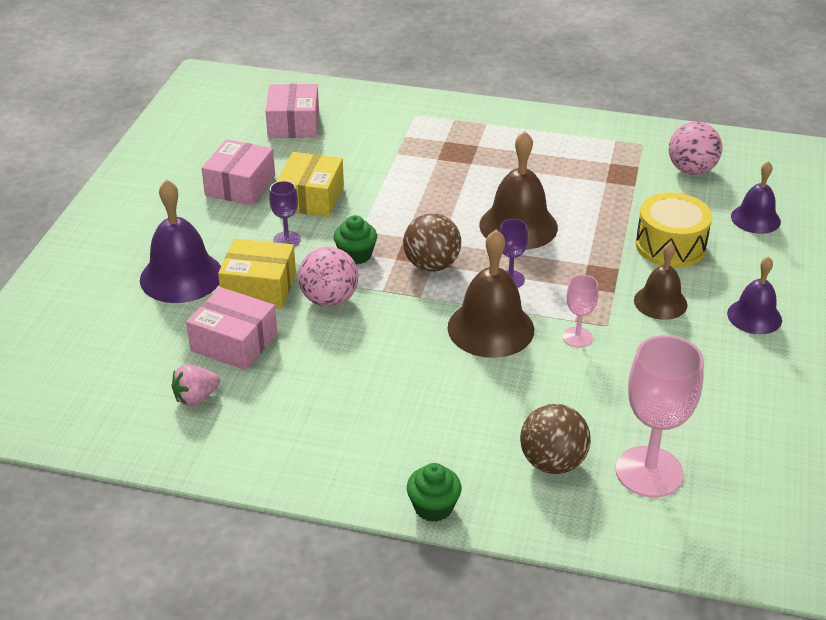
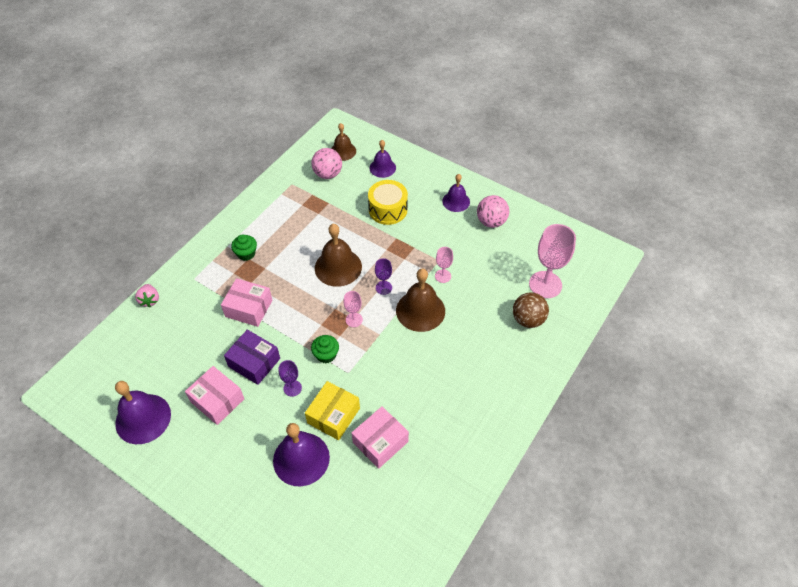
camera: 70 degrees left, 15 degrees up
(192, 141) = (143, 418): none -> purple bell
(196, 398) = (422, 474): pink strawberry -> pink strawberry (150, 300)
(293, 124) = (161, 350): pink box -> pink box (249, 308)
(311, 198) = (254, 362): yellow box -> purple box
(329, 300) = (362, 380): pink ball -> pink ball (491, 222)
(431, 265) = (354, 320): brown ball -> pink goblet
(433, 507) = (542, 379): green cupcake -> green cupcake (246, 253)
(660, 302) = (430, 232): brown bell -> brown bell (343, 151)

